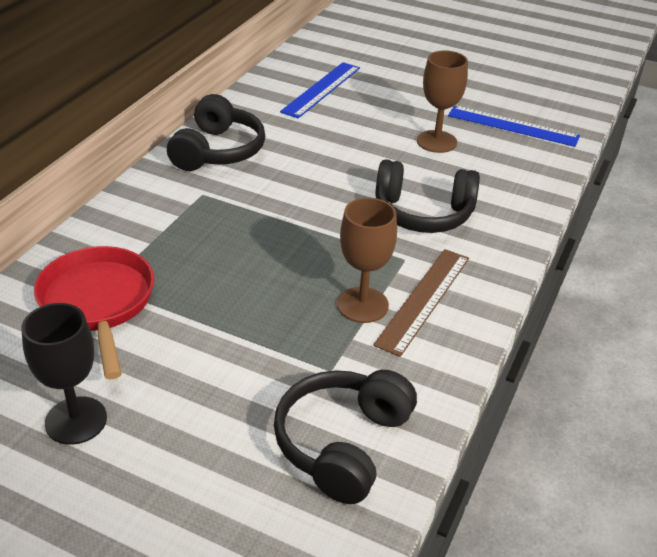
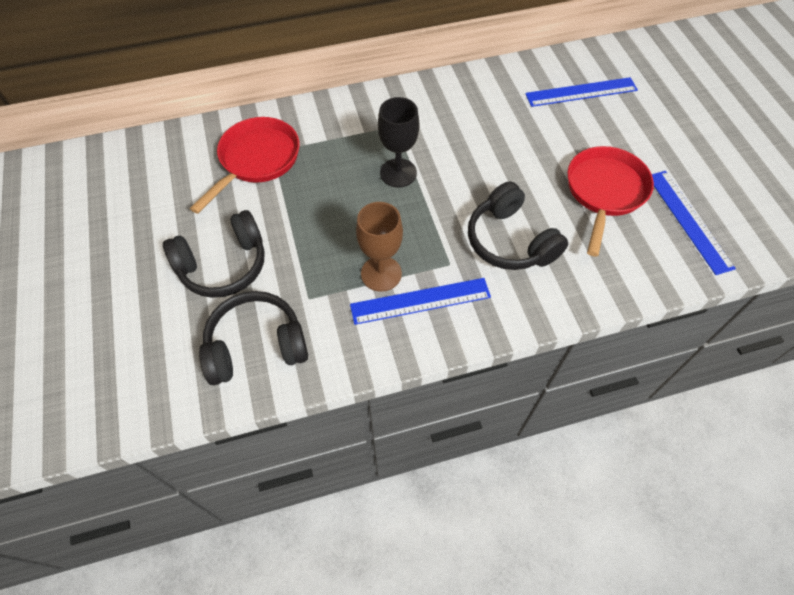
camera: 50 degrees right, 20 degrees up
(76, 420) = (169, 221): black goblet -> black goblet (398, 173)
(217, 151) = (445, 99): black headphones -> black headphones (223, 265)
(423, 300) = (420, 301): brown ruler -> blue ruler
(436, 141) = (604, 192): brown goblet -> red pan

